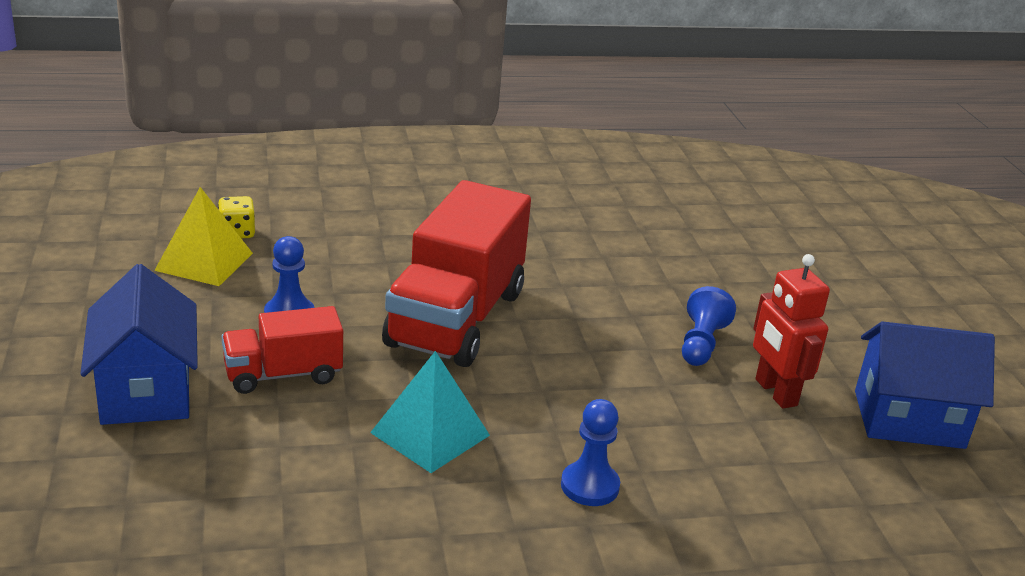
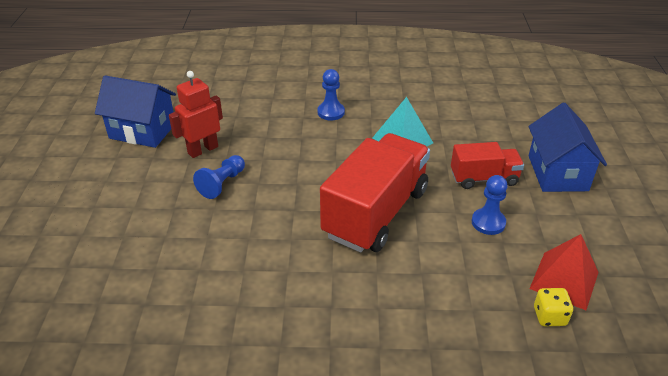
camera: 165 degrees left, 10 degrees up
(204, 261) = (564, 280): yellow pyramid -> red pyramid
(775, 392) = (203, 150): red robot -> red robot turned 120 degrees counterclockwise

